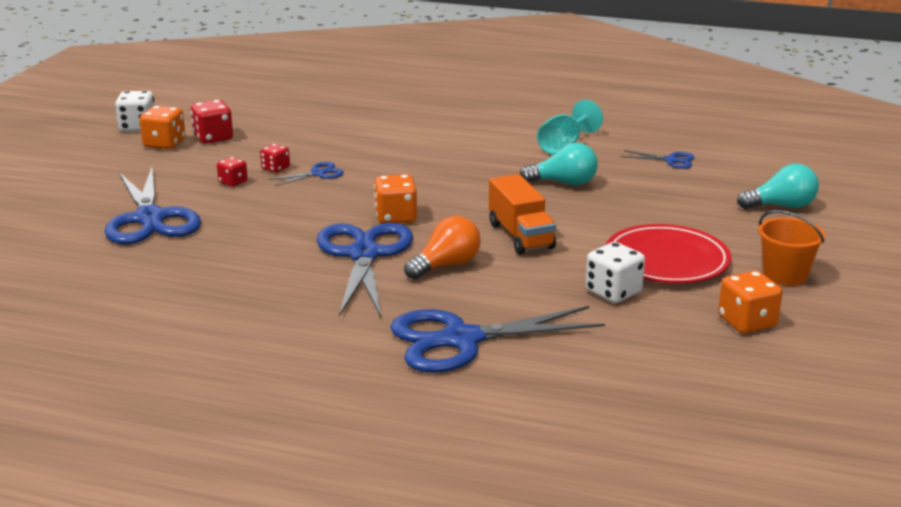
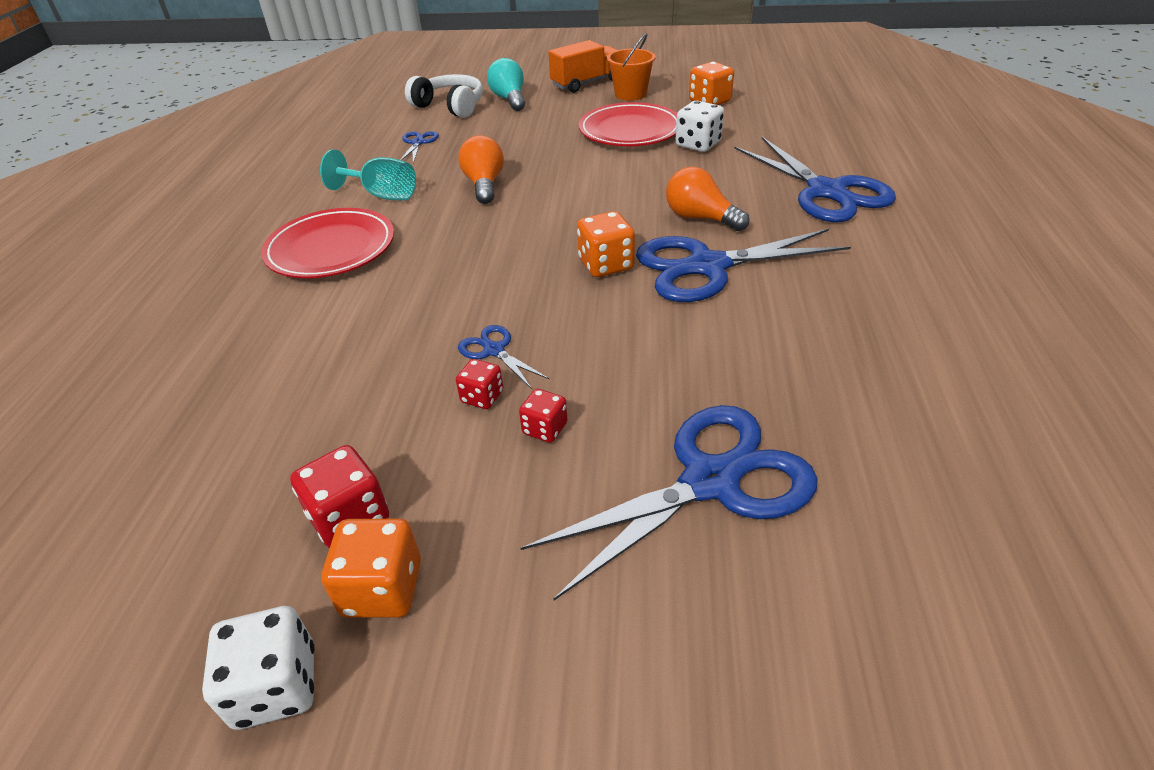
camera: 100 degrees left, 15 degrees up
(483, 130) = (331, 249): none -> red plate
(520, 236) = (616, 191): orange truck -> orange truck (586, 83)
(564, 183) = (484, 185): turquoise light bulb -> orange light bulb
(766, 177) = (450, 106): none -> white headphones

